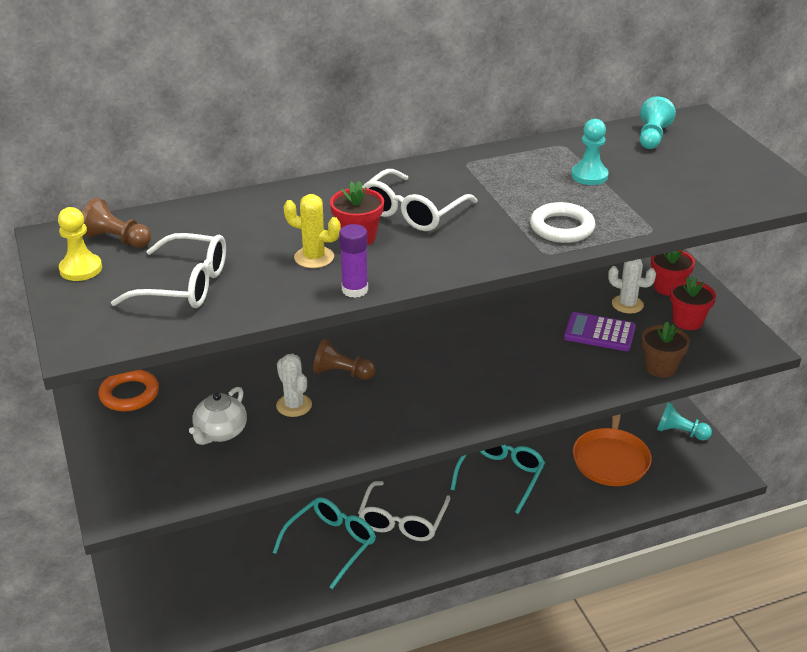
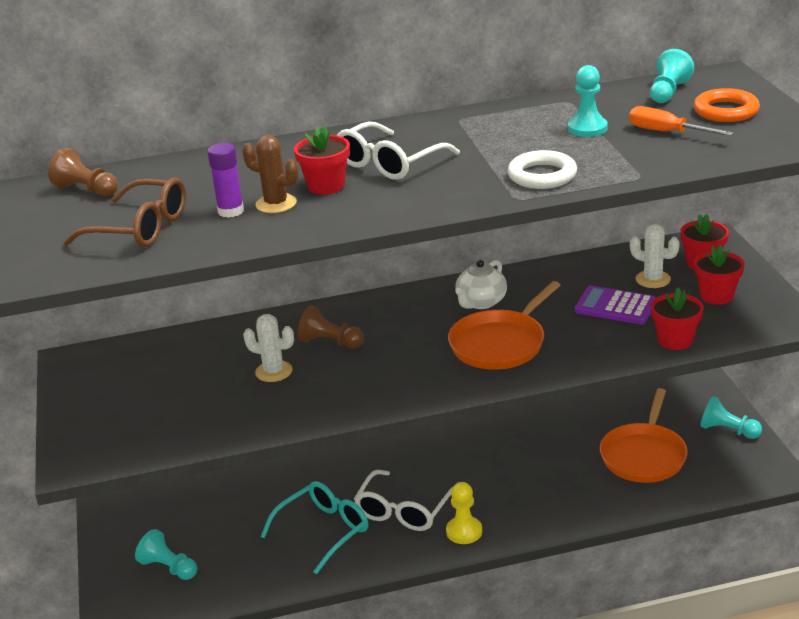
camera: 10 degrees right, 5 degrees down
(81, 269) = (44, 215): yellow pawn -> yellow pawn (464, 531)
(129, 394) = (111, 359): orange ring -> orange ring (726, 111)
(184, 285) = (139, 228): white glasses -> brown glasses
(188, 588) = (169, 568): none -> turquoise pawn
(220, 432) = (193, 395): white teapot -> white teapot (481, 302)
(294, 405) = (274, 371): white cactus -> white cactus turned 45 degrees counterclockwise
(314, 257) = (276, 204): yellow cactus -> brown cactus
(355, 290) = (308, 232): purple glue stick -> purple glue stick (231, 211)
(500, 476) = (518, 470): turquoise glasses -> none
(502, 373) = (500, 344): none -> orange pan
(660, 367) = (675, 340): brown flower pot -> red flower pot
(663, 181) = (667, 132): none -> orange screwdriver

